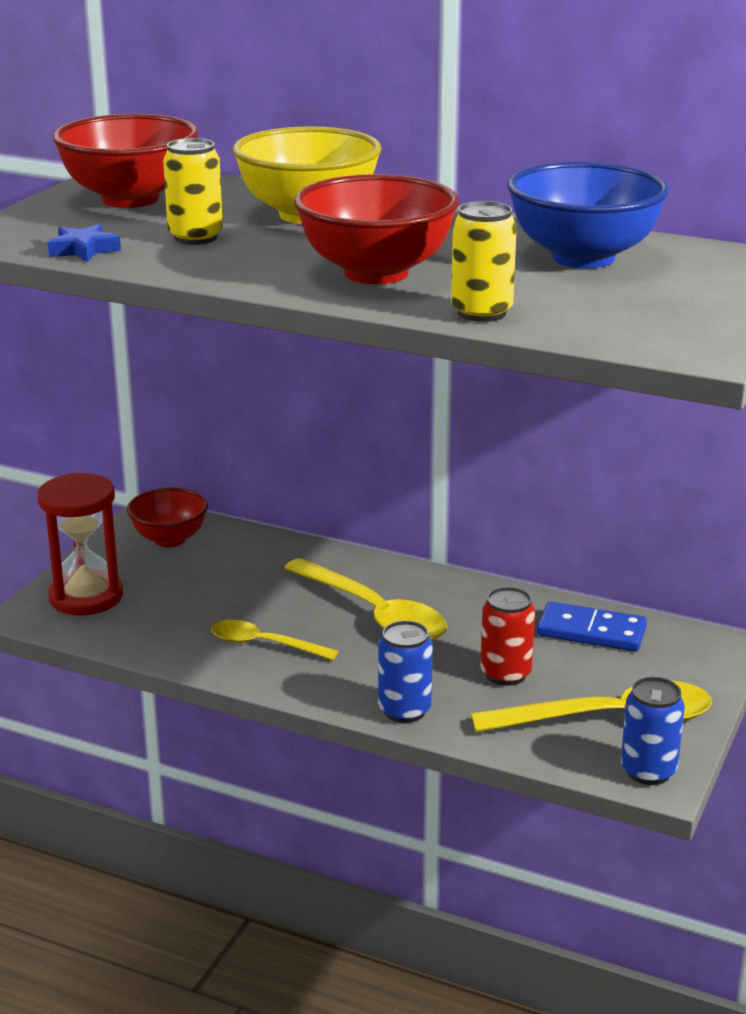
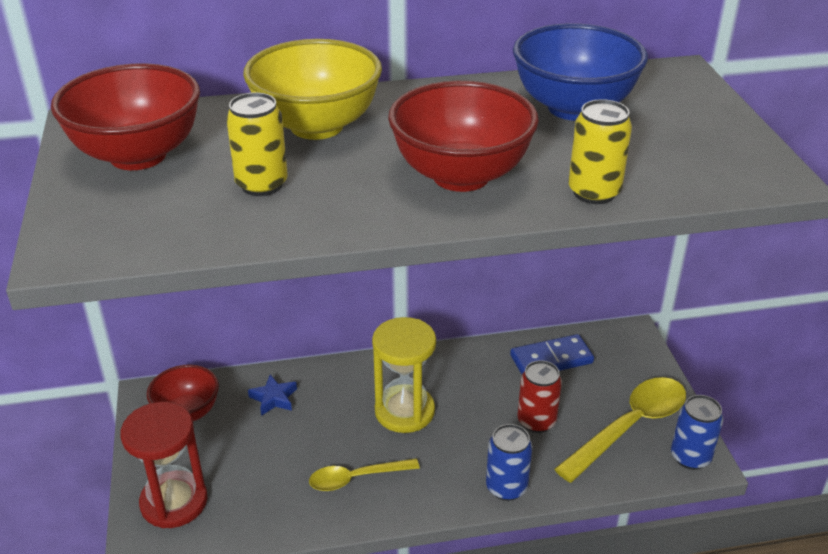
camera: 35 degrees left, 10 degrees up
(84, 250) = (183, 236): blue star -> blue star (274, 398)
(374, 614) = (404, 411): yellow spoon -> yellow hourglass

